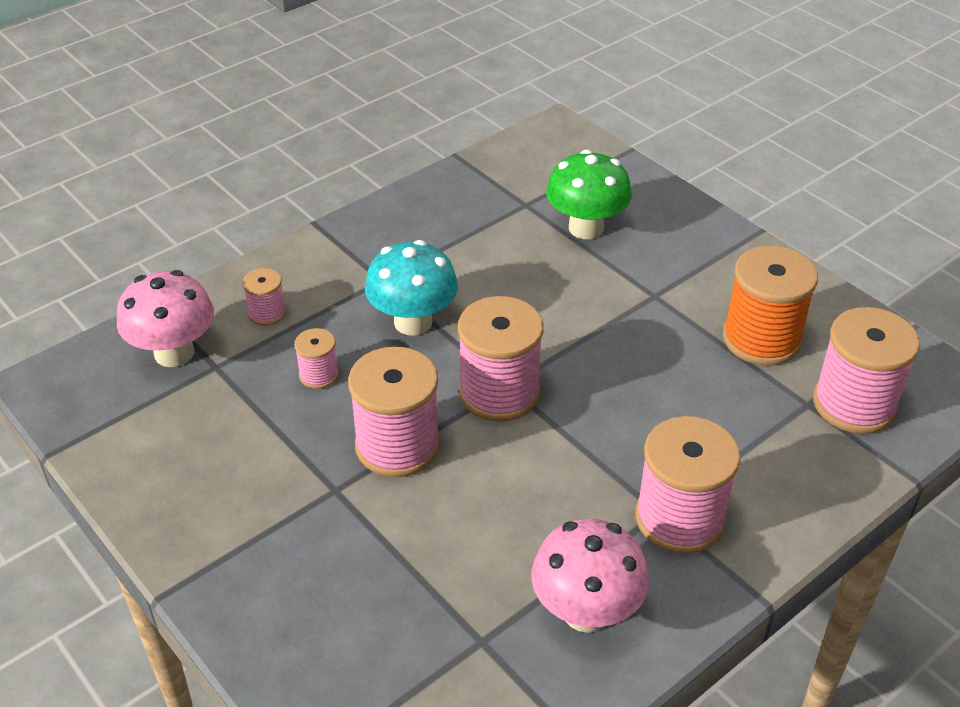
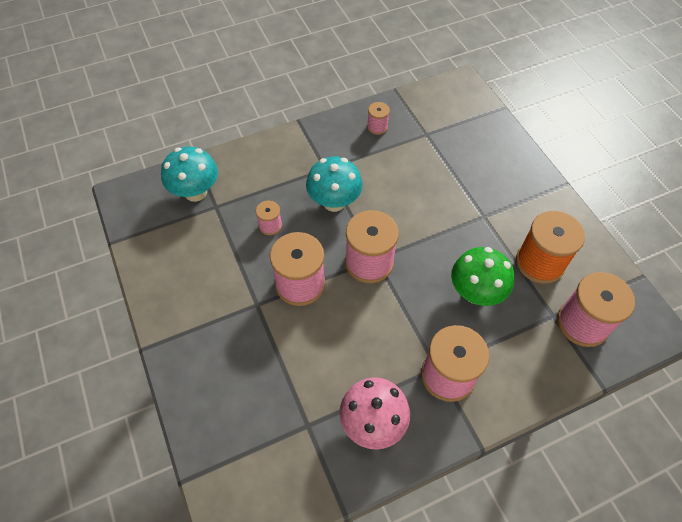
camera: 15 degrees right, 15 degrees up
(174, 353) = (195, 192): pink mushroom -> turquoise mushroom
(267, 313) = (254, 177): pink spool -> pink spool (377, 127)
(586, 228) = (457, 158): green mushroom -> green mushroom (475, 293)

